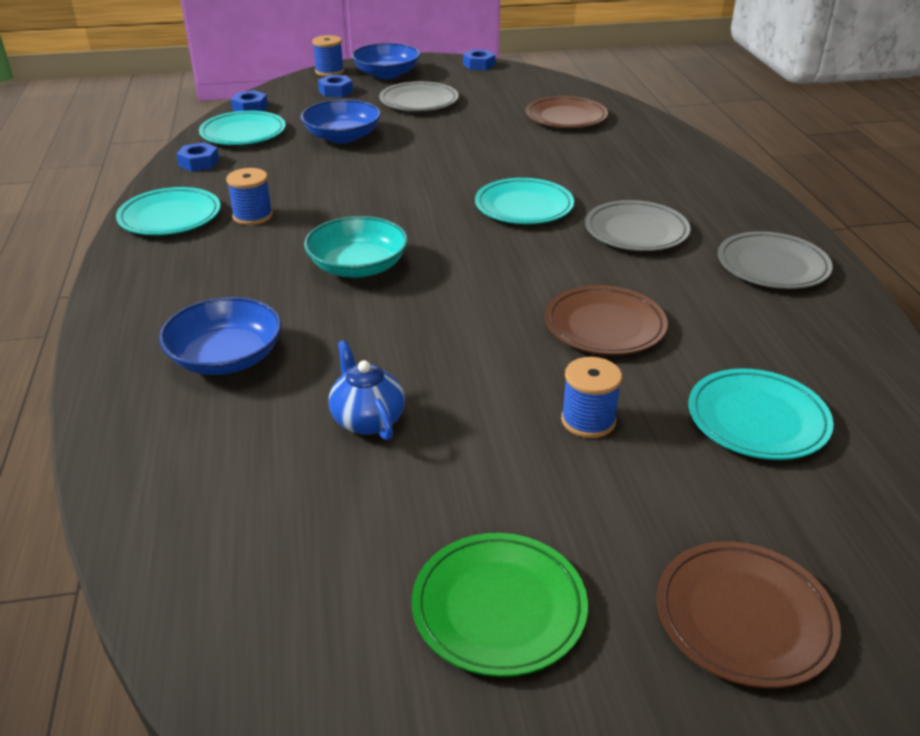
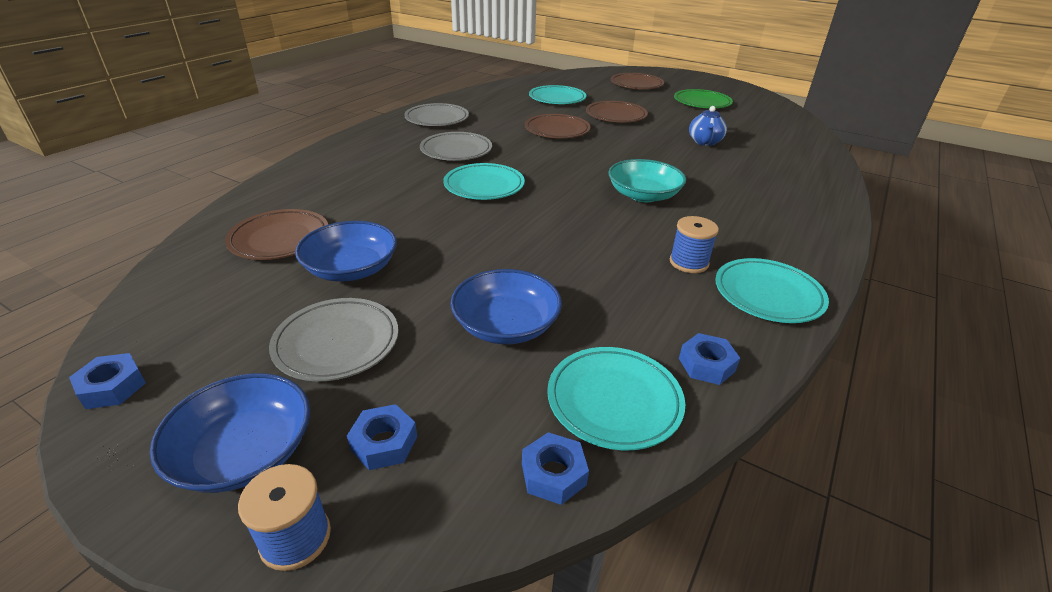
camera: 140 degrees left, 0 degrees up
(226, 357) = (761, 182): blue bowl -> blue bowl (351, 268)
(588, 420) = (616, 116): blue spool -> brown plate

